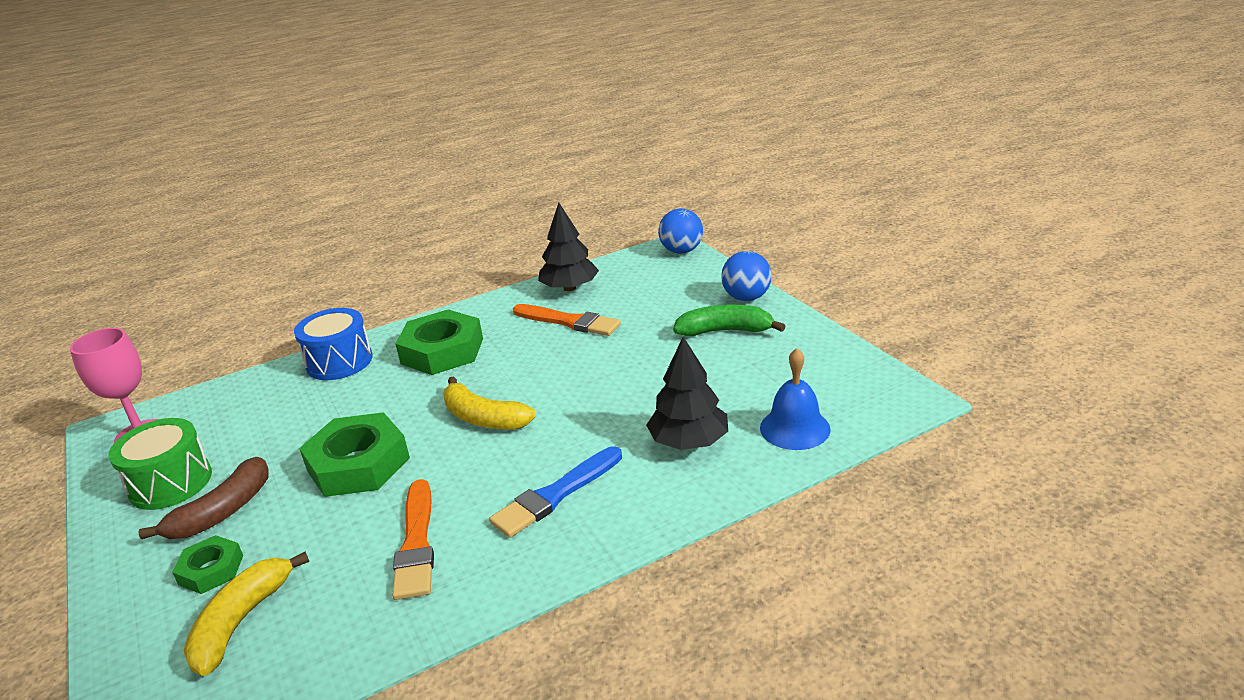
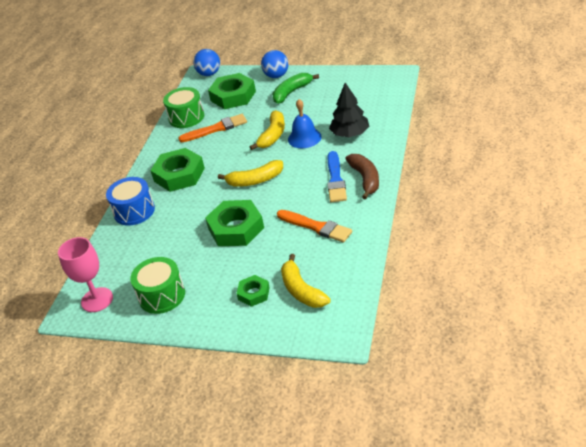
camera: 45 degrees left, 10 degrees up
(222, 512) = (213, 281): brown banana -> brown banana (365, 179)
(569, 288) = (186, 117): black tree -> green drum
(604, 373) = (273, 135): none -> yellow banana
(656, 293) = (233, 96): none -> green nut
(795, 428) = (377, 107): blue bell -> blue bell (304, 138)

